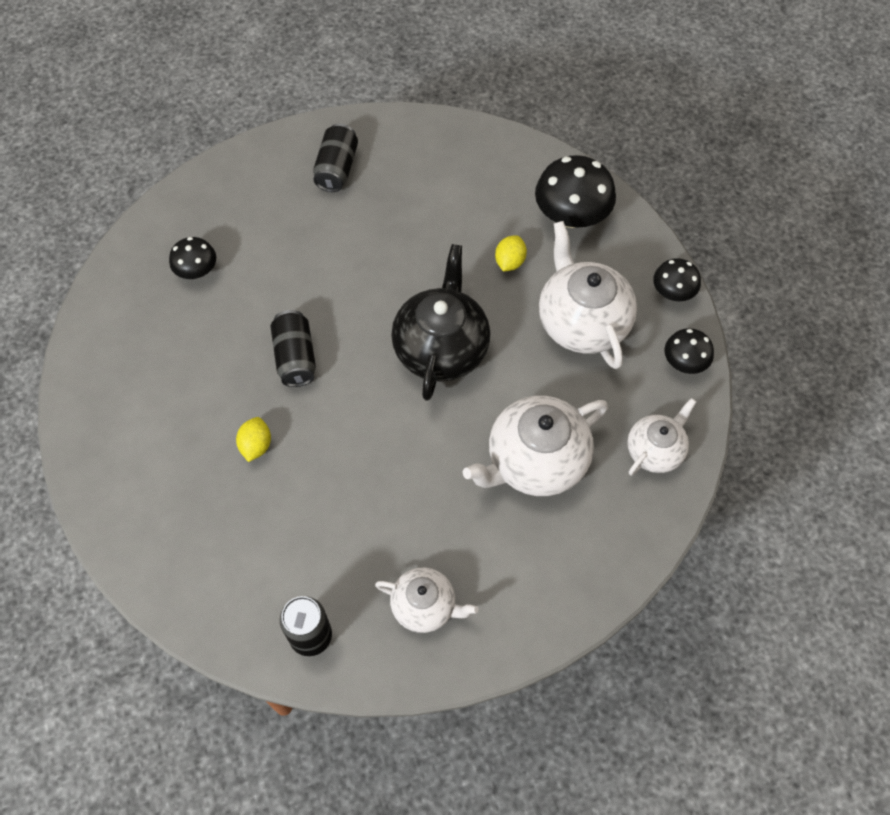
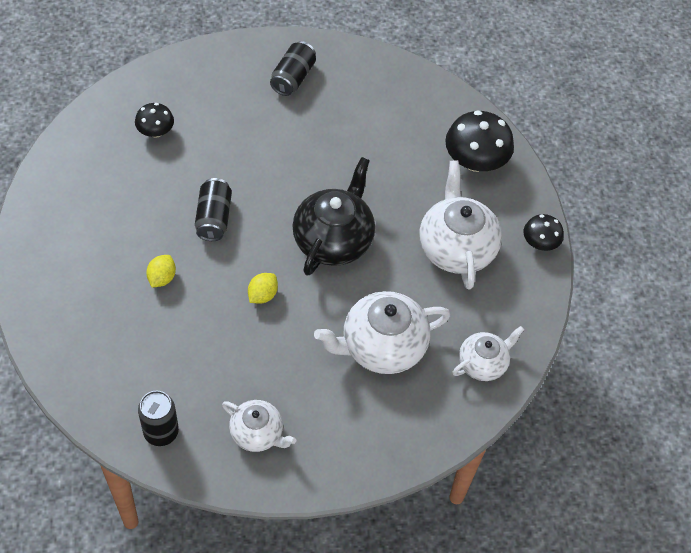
camera: 10 degrees right, 5 degrees down
(509, 262) = (411, 186): yellow lemon -> yellow lemon (262, 295)
(684, 362) = (531, 300): black mushroom -> none

